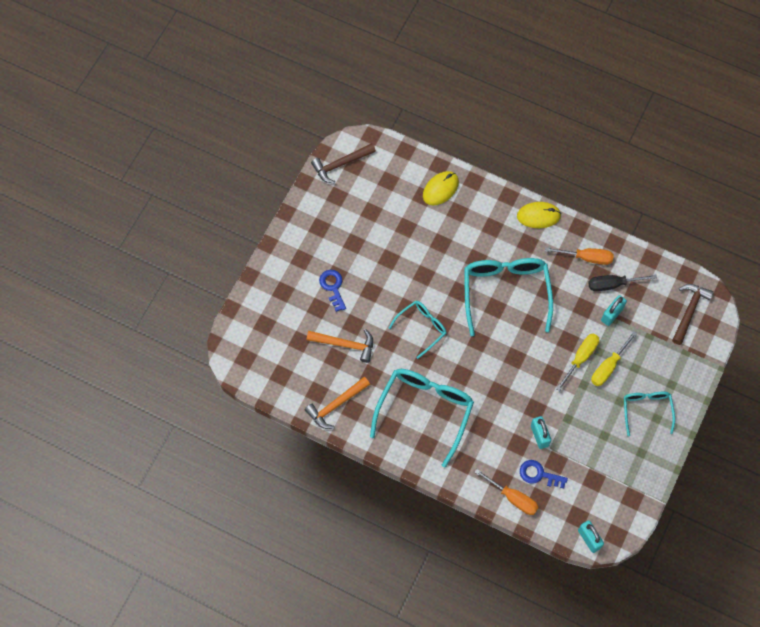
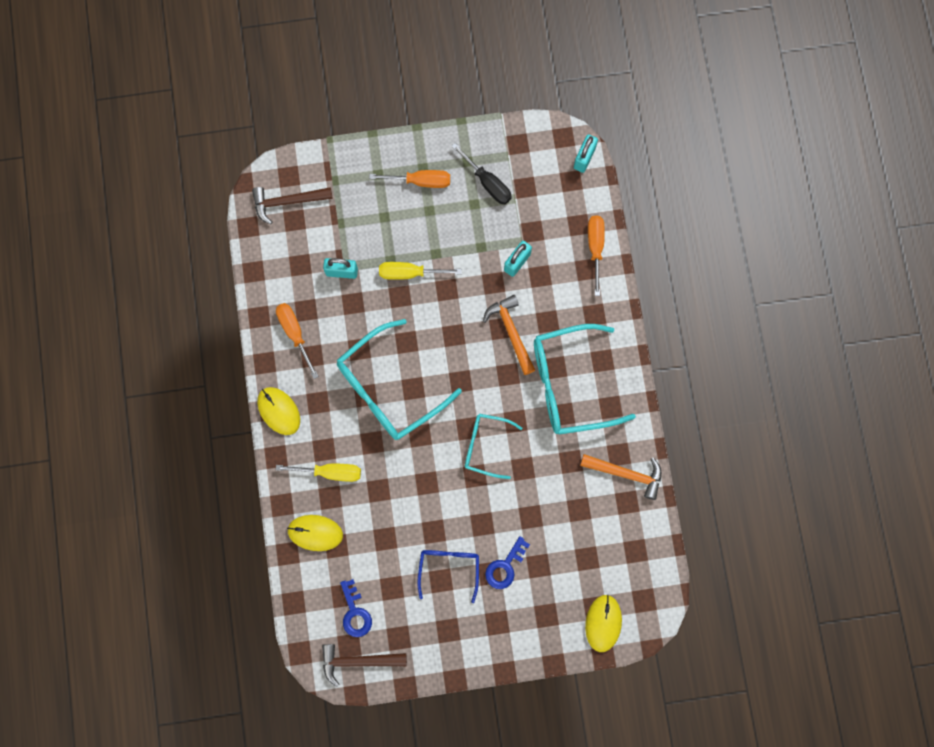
camera: 125 degrees left, 10 degrees up
(251, 323) = (603, 623): none -> yellow mouse
(340, 164) = (358, 661): brown hammer -> brown hammer turned 150 degrees clockwise
(345, 344) = (557, 509): orange hammer -> orange hammer (511, 332)
(357, 252) = (449, 569): none -> blue glasses
(539, 474) = (555, 239): blue key -> blue key (355, 613)
(608, 367) = (401, 242): yellow screwdriver -> yellow screwdriver (330, 472)
(612, 284) = (308, 291): black screwdriver -> black screwdriver (488, 183)
(646, 410) = (421, 181): turquoise glasses -> orange screwdriver

